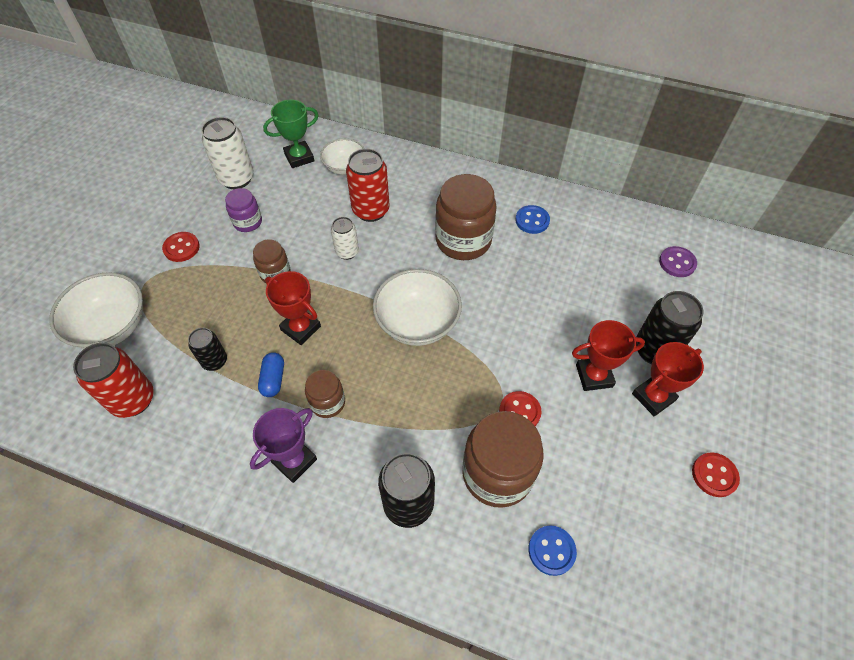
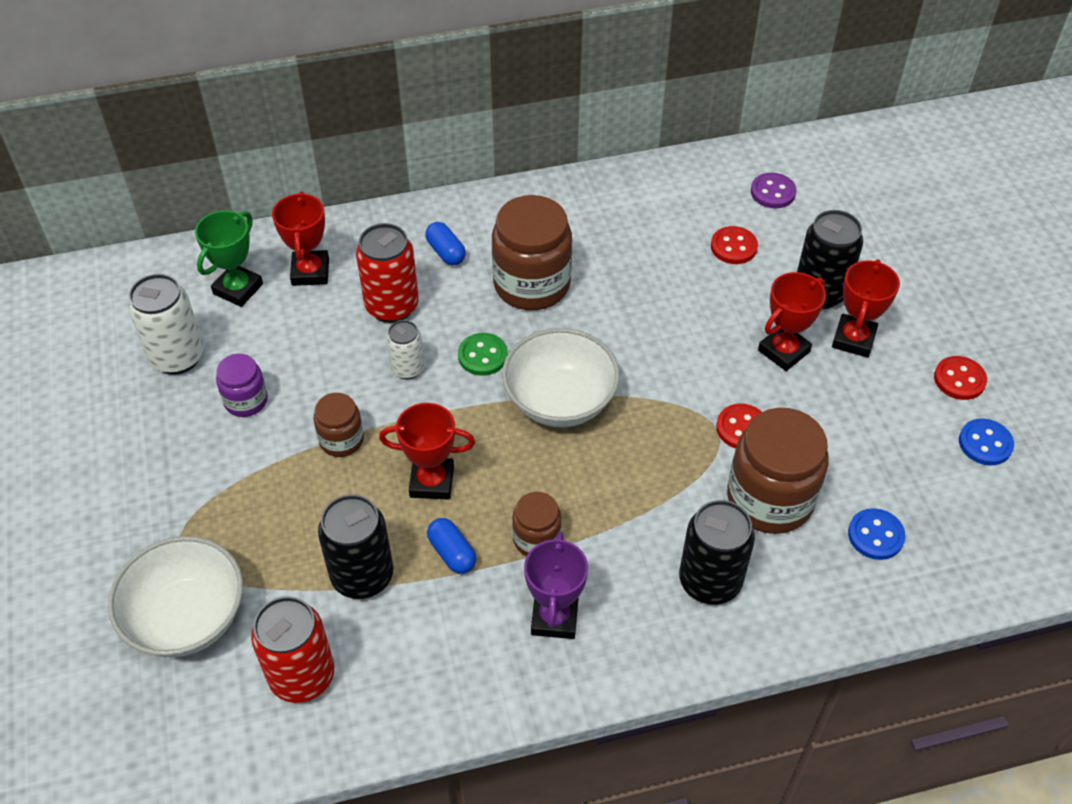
camera: 35 degrees left, 5 degrees down
(181, 248) = (186, 477): red button -> red button (733, 247)
(215, 361) = (362, 576): black can -> black can, size x1.67
(344, 167) = (310, 272): white bowl -> red trophy
(396, 268) = (482, 356): none -> green button
(429, 194) = (446, 252): none -> blue capsule
(532, 220) = (589, 223): blue button -> blue button (985, 443)

